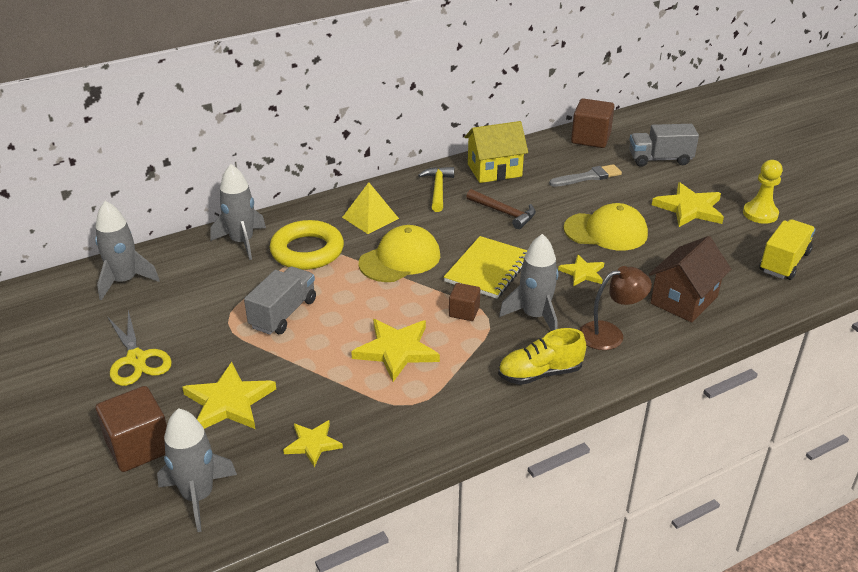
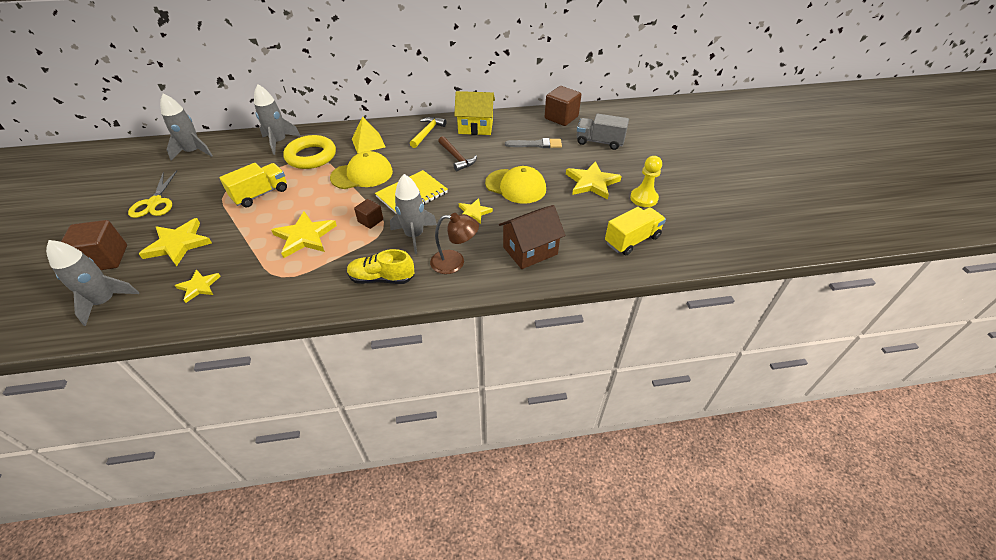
camera: 20 degrees right, 10 degrees up
(283, 314) = (260, 194): grey truck -> yellow truck

